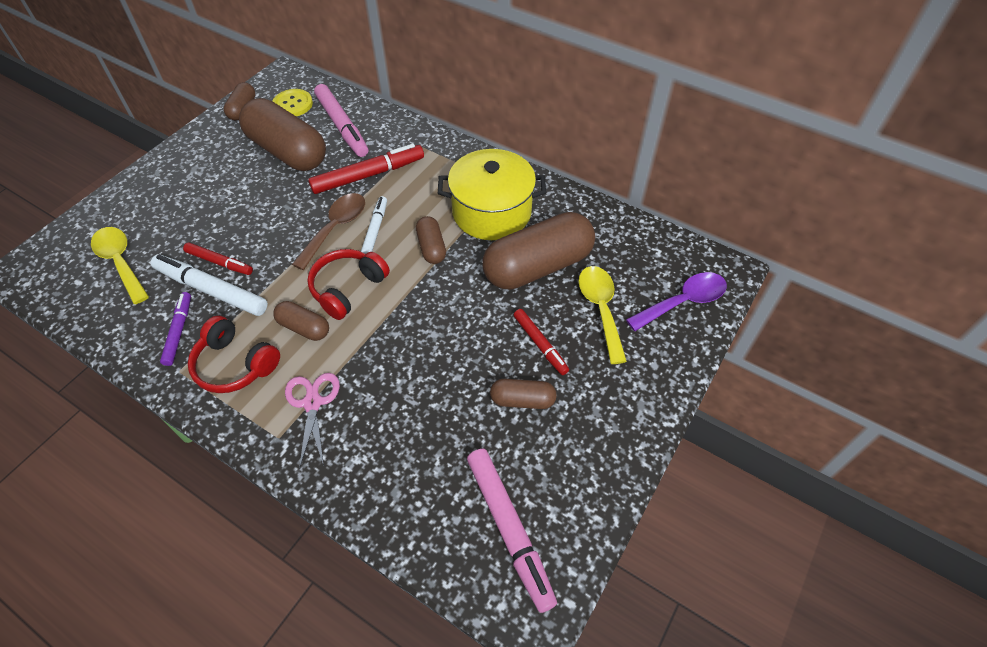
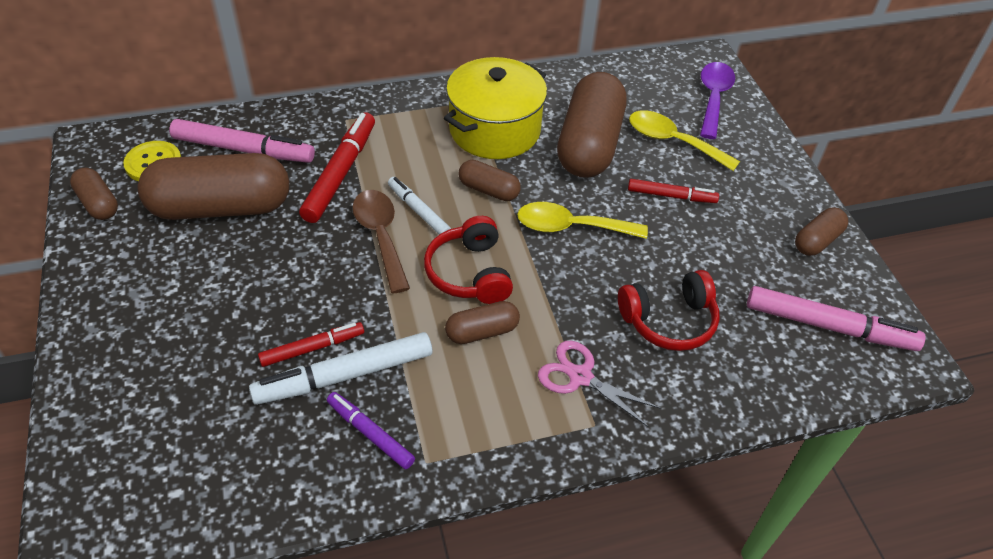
camera: 50 degrees left, 5 degrees down
(120, 262) = (197, 434): yellow spoon -> yellow spoon (571, 227)
(235, 364) = (469, 410): red headphones -> red headphones (669, 320)
(522, 400) = (716, 241): brown capsule -> brown capsule (817, 241)

